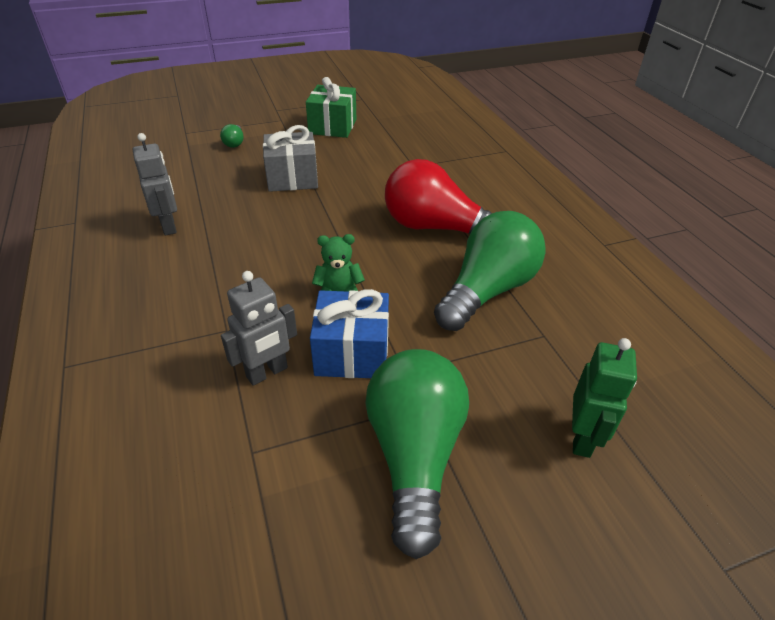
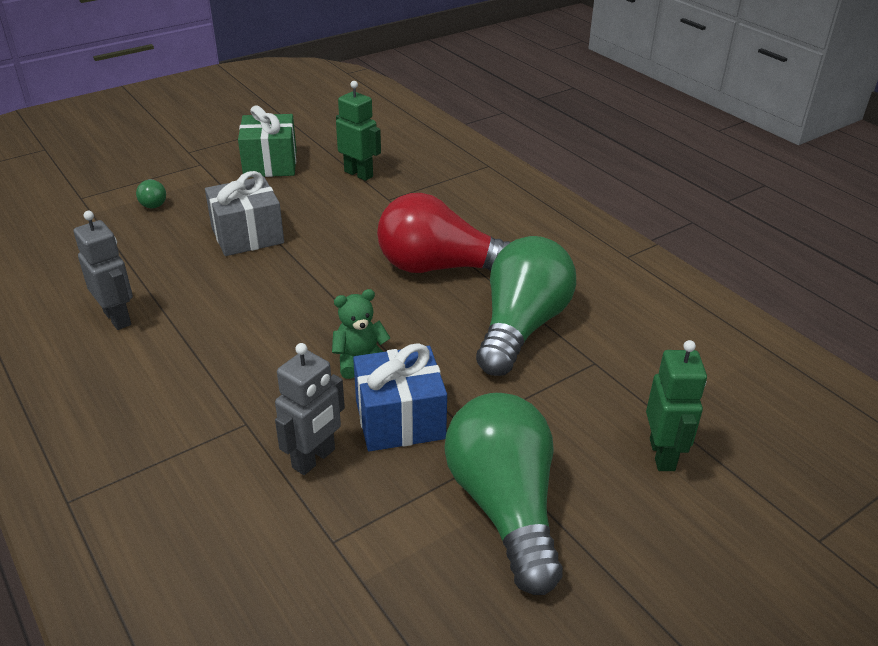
camera: 15 degrees left, 5 degrees down
(397, 143) = (359, 174): none -> green robot

